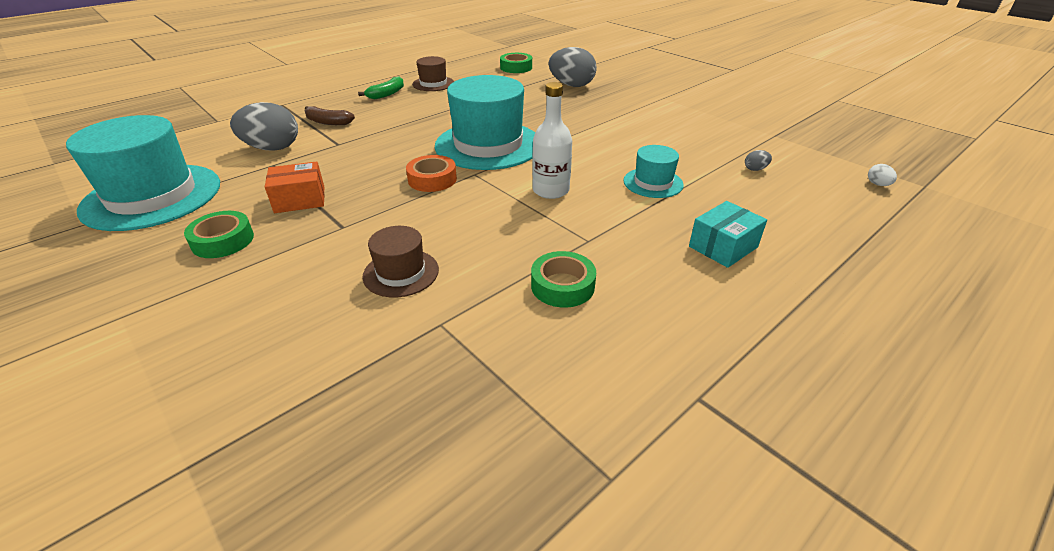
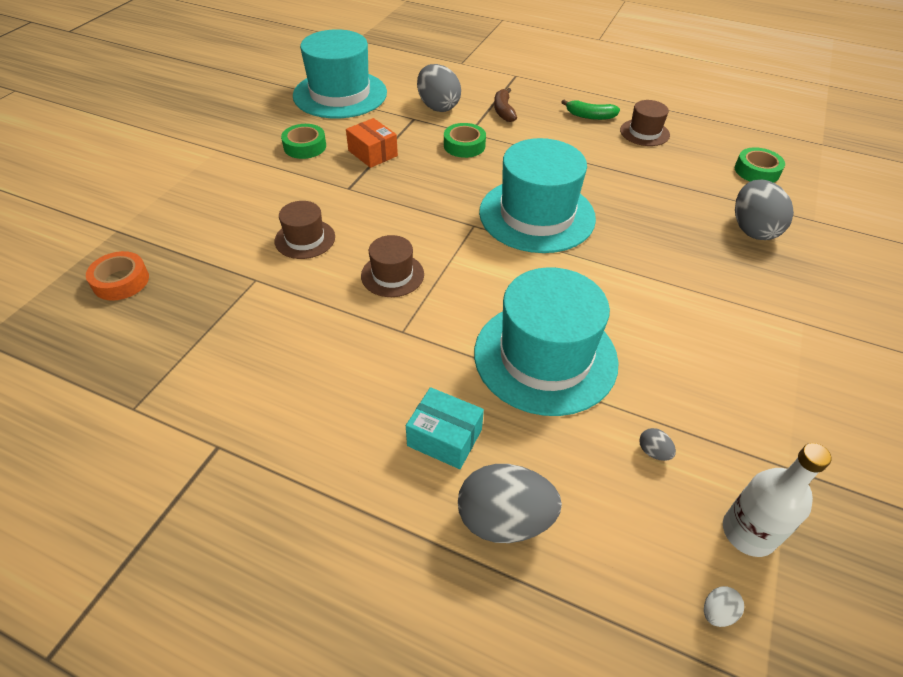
camera: 65 degrees right, 10 degrees up
(432, 179) = (446, 205): orange tape -> orange tape (121, 281)
(507, 229) = (392, 275): none -> brown hat
(550, 190) = (476, 283): white bottle -> white bottle (748, 532)
(562, 286) = (326, 332): green tape -> green tape (464, 145)
(653, 183) = (545, 357): turquoise hat -> turquoise hat, size x2.03
(808, 239) = (504, 520): none -> grey egg

